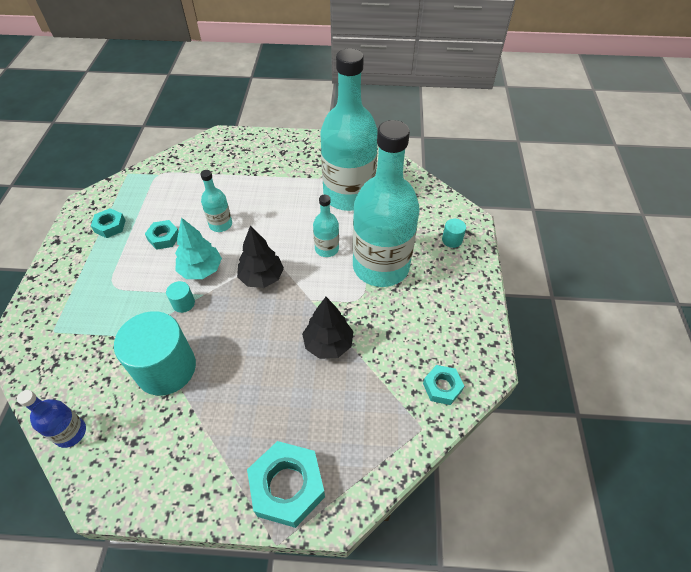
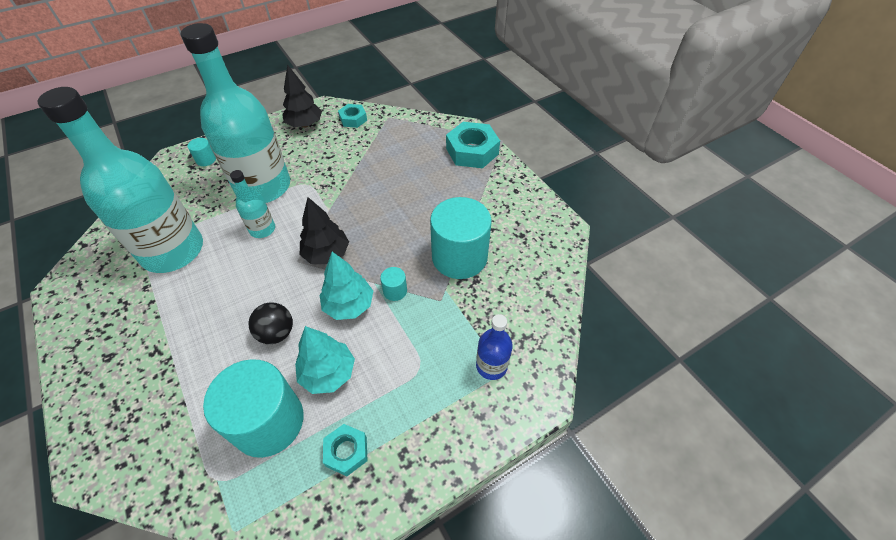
camera: 125 degrees left, 0 degrees up
(70, 433) = (553, 275): blue bottle -> blue bottle (491, 366)
(164, 238) = (328, 373): turquoise nut -> turquoise tree
(166, 201) = (268, 422): none -> turquoise cylinder
(220, 224) = (277, 333): turquoise bottle -> black ball
(328, 344) = (362, 181): black tree -> black tree (305, 124)

